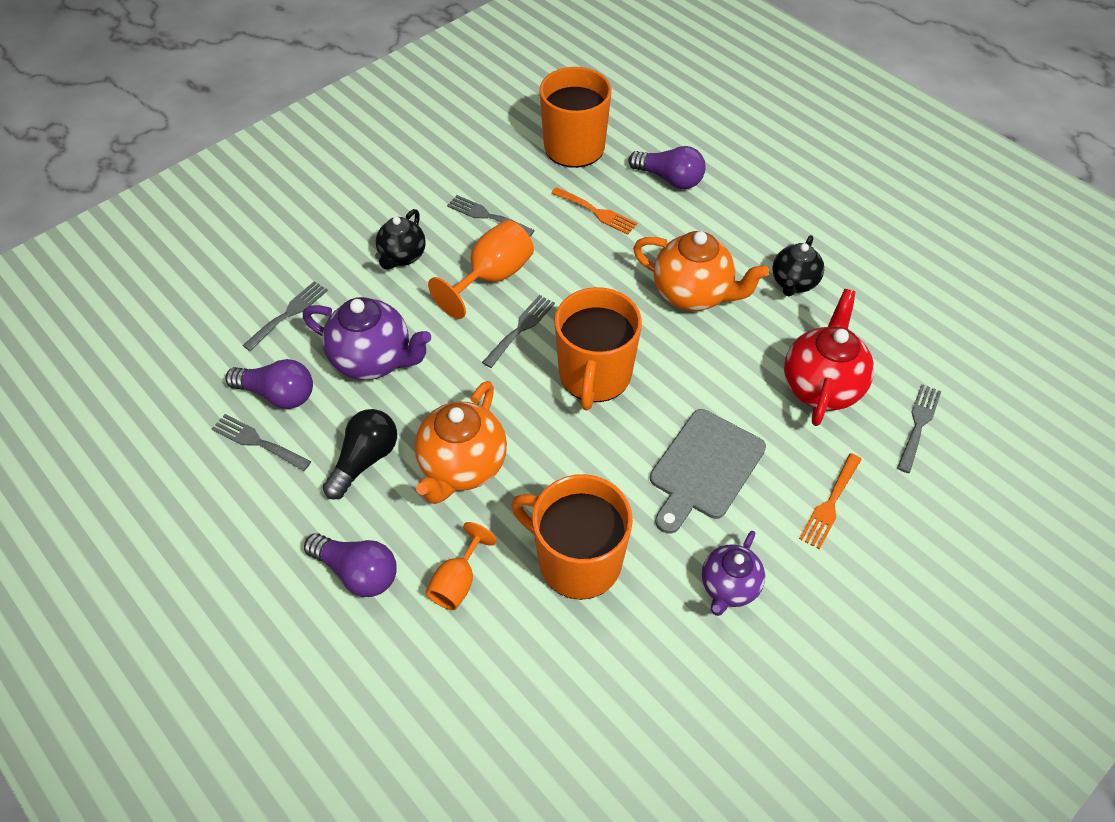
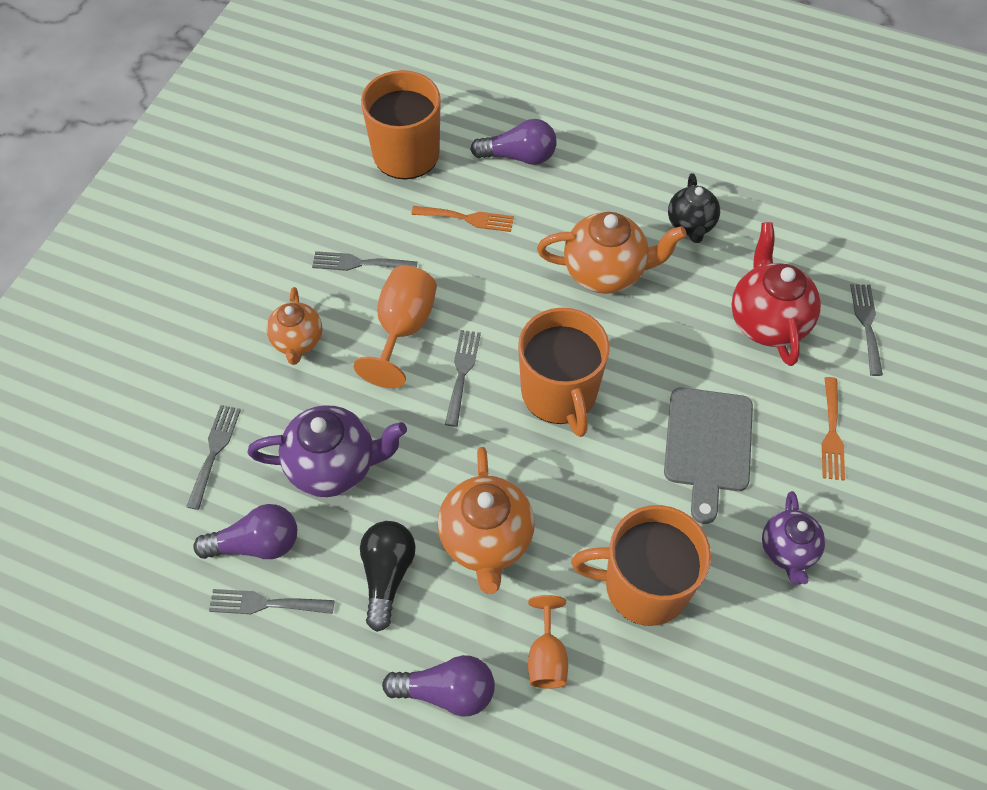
camera: 25 degrees left, 5 degrees up
(402, 257) = (298, 342): black teapot -> orange teapot

